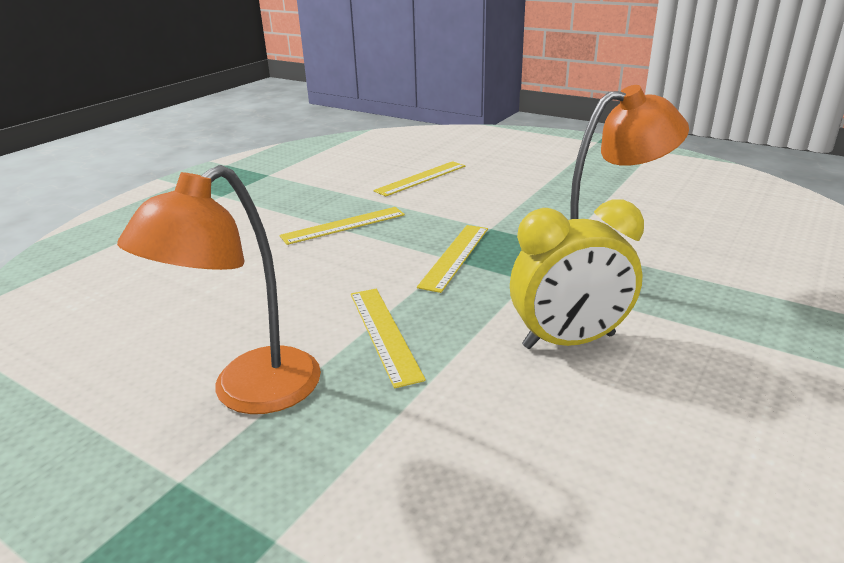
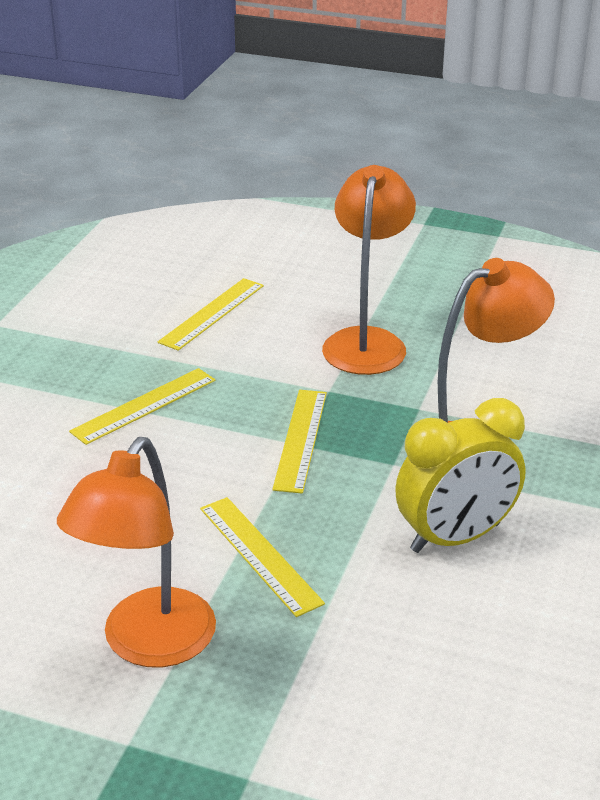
camera: 15 degrees left, 5 degrees up
(532, 201) = (366, 341): none -> orange lamp

